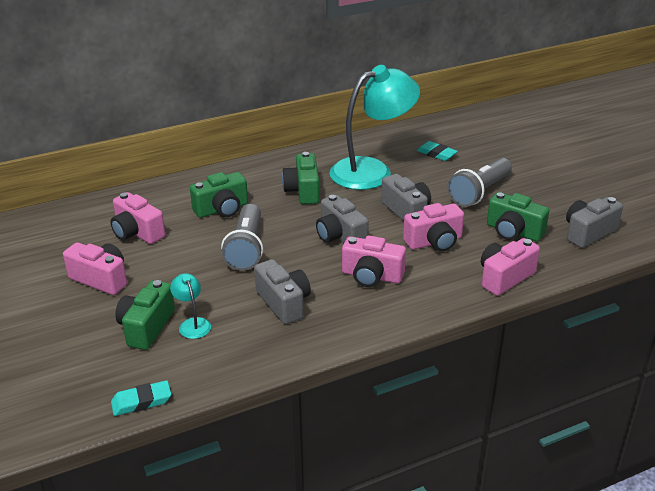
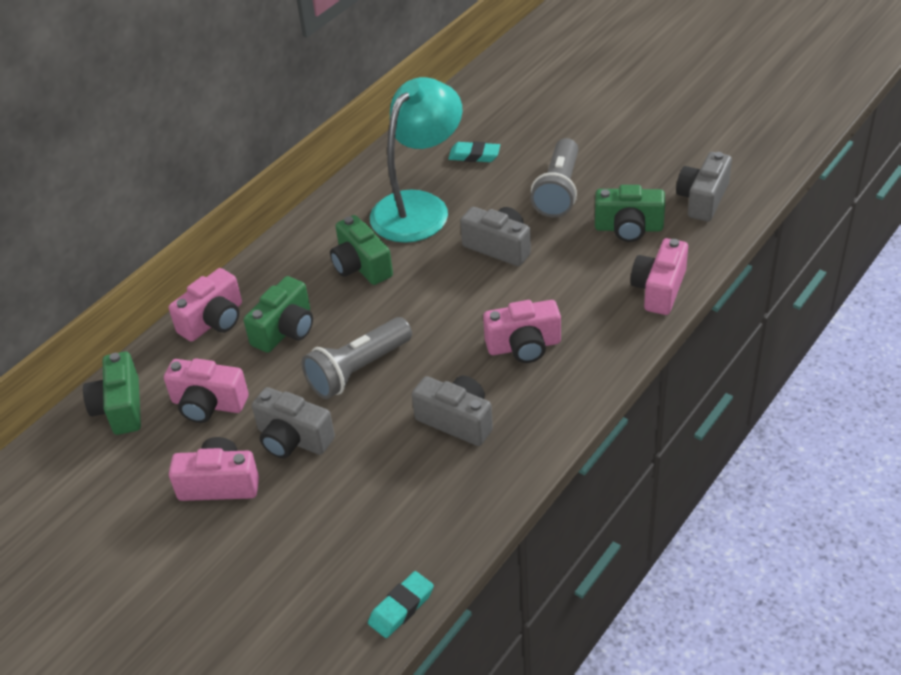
camera: 25 degrees left, 10 degrees up
(146, 327) = (328, 519): green camera -> green camera (120, 408)
(192, 324) = (377, 491): turquoise lamp -> none
(246, 248) = (358, 370): grey flashlight -> grey flashlight turned 75 degrees clockwise
(340, 236) = (451, 310): grey camera -> grey camera (293, 439)
(434, 242) = (557, 275): pink camera -> pink camera (214, 321)

